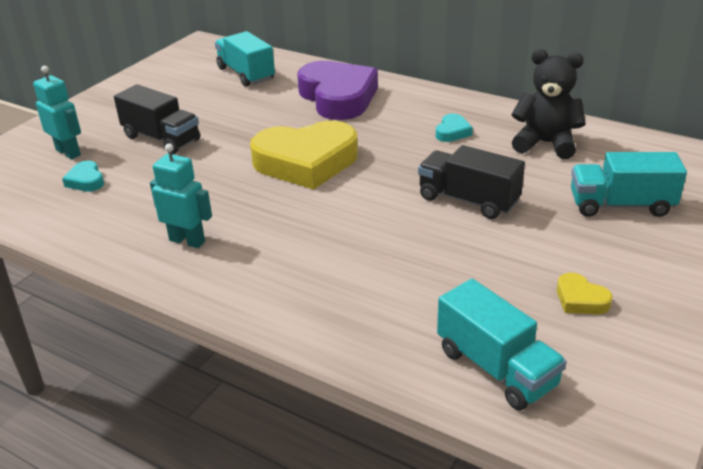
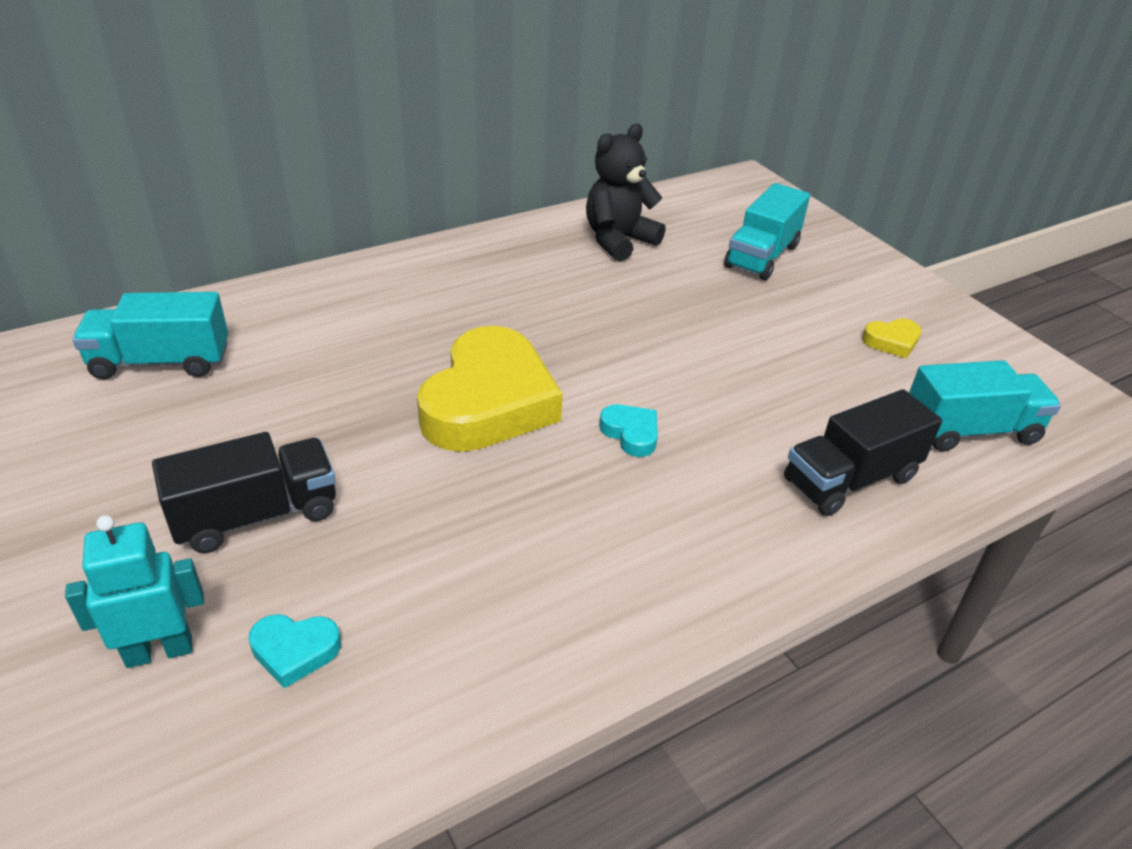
camera: 65 degrees left, 5 degrees up
(187, 241) = (588, 578): turquoise robot -> none
(338, 97) = (349, 315): purple heart -> none
(452, 132) = (534, 278): turquoise heart -> turquoise heart (631, 433)
(468, 200) = (683, 327): black truck -> black truck (850, 479)

